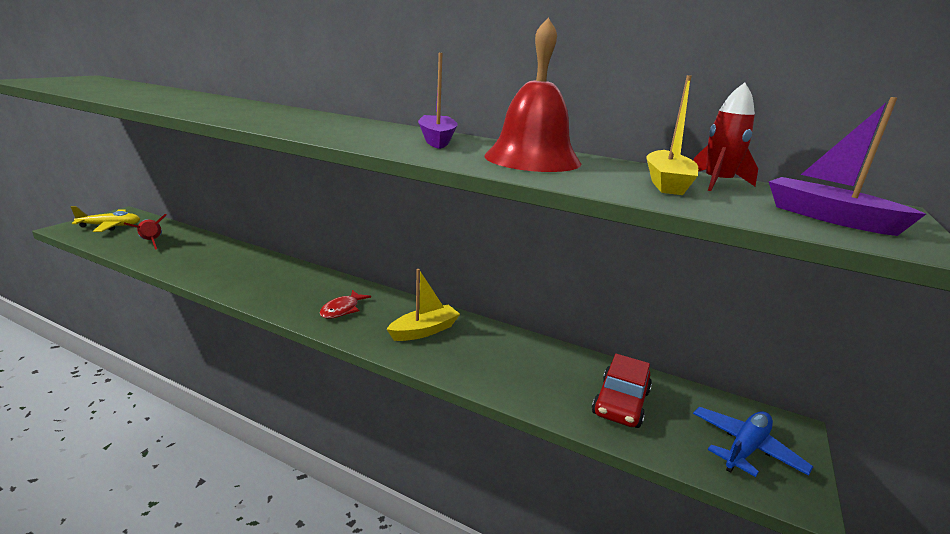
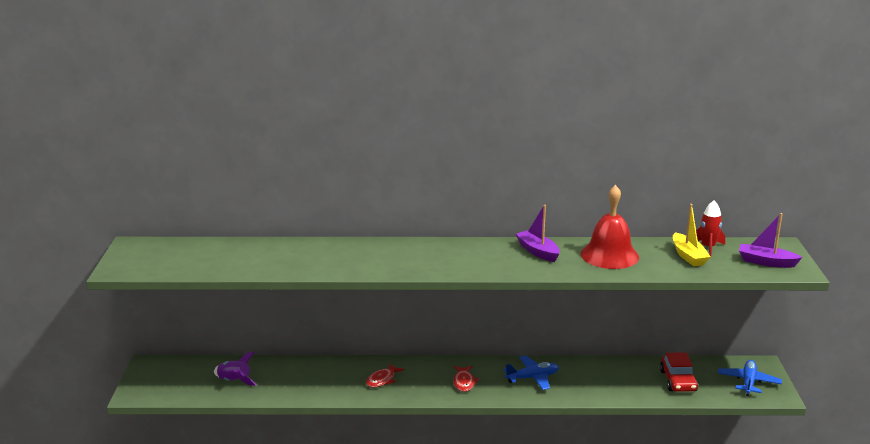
camera: 25 degrees left, 0 degrees up
(110, 226) = (166, 379): yellow plane -> none
(151, 242) = (234, 381): red rocket -> purple rocket
(268, 281) = (382, 380): none -> red fish
(424, 331) = (532, 378): yellow boat -> blue plane

